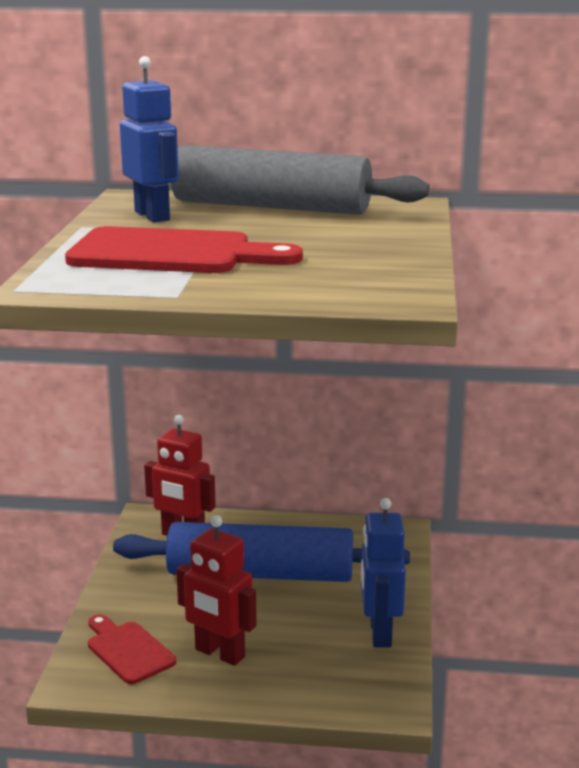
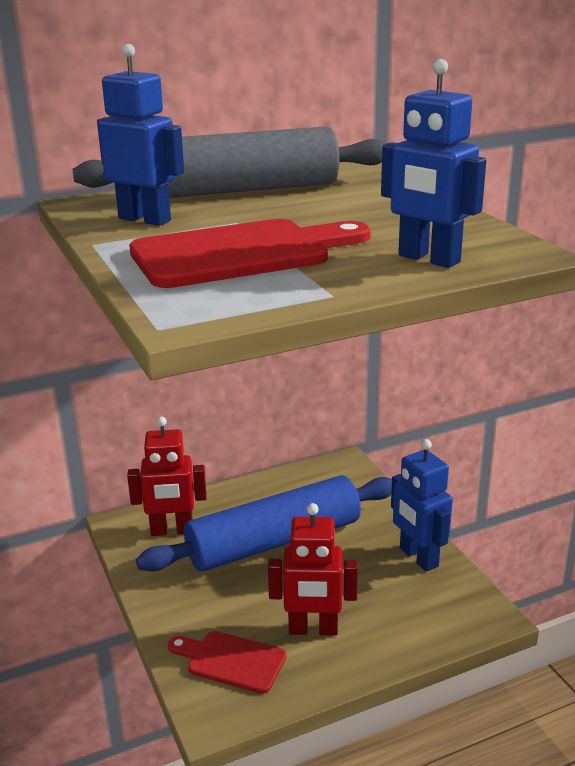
camera: 30 degrees left, 5 degrees up
(309, 287) = (428, 259): none -> blue robot

